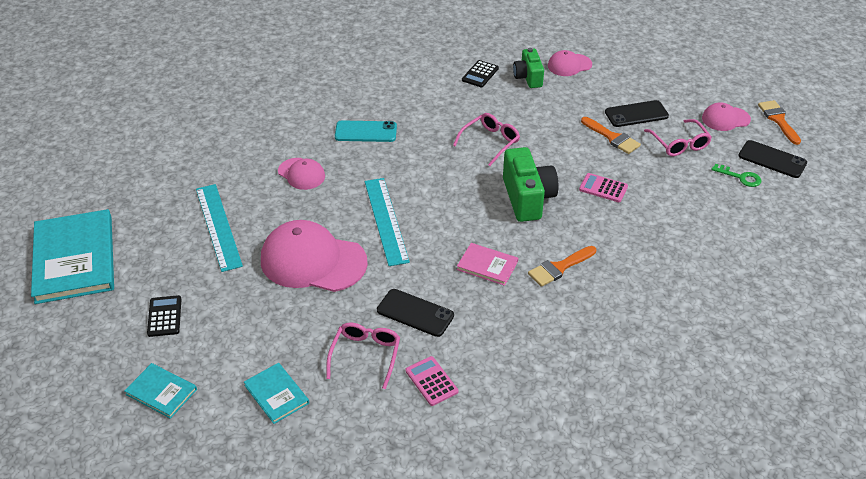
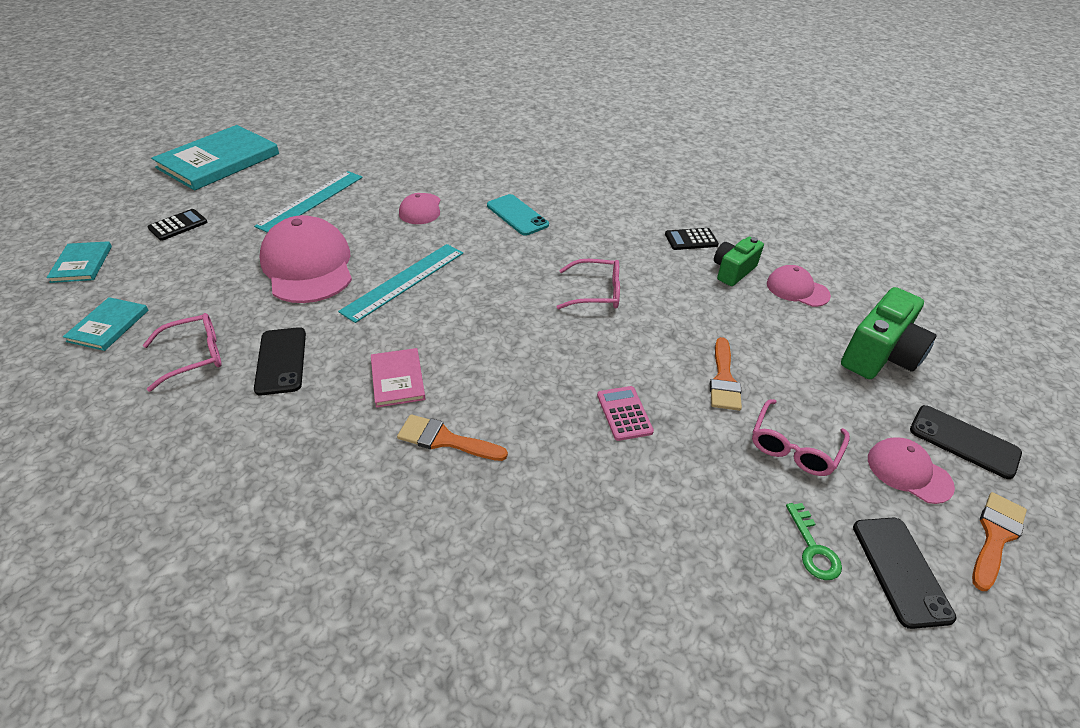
camera: 50 degrees right, 0 degrees up
(431, 381) = (180, 420): pink calculator -> none
(527, 198) = (537, 359): green camera -> green camera (879, 355)
(636, 114) = (793, 380): black phone -> black phone (964, 441)

